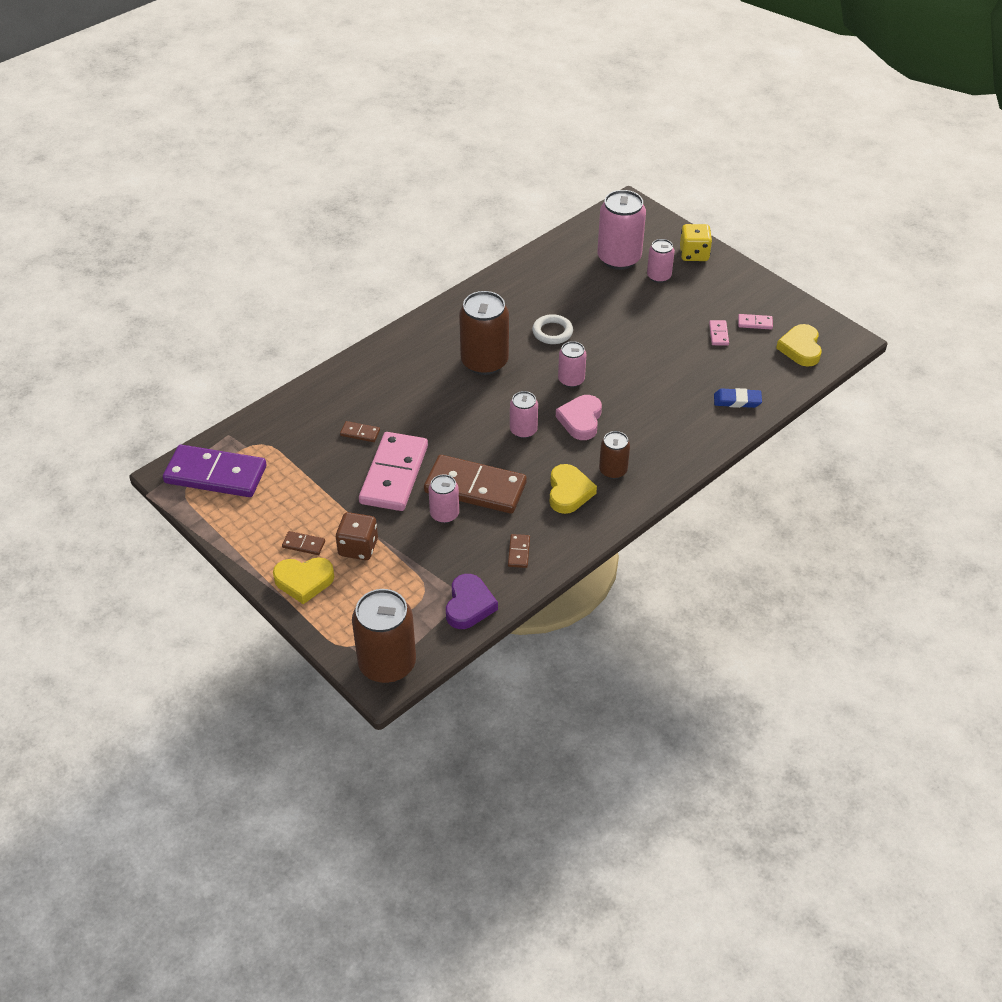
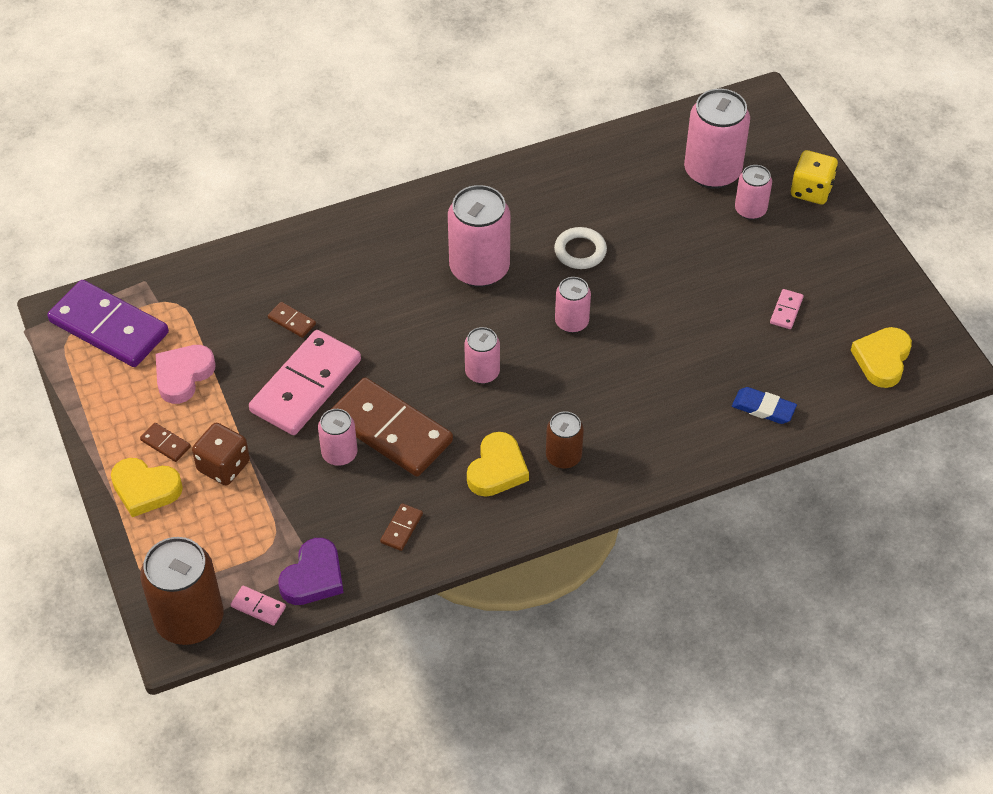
camera: 20 degrees right, 5 degrees up
(484, 362) = (479, 268): brown can -> pink can
(581, 420) = (557, 379): pink heart -> pink heart (183, 375)
(755, 323) = (841, 308): pink domino -> pink domino (258, 607)

